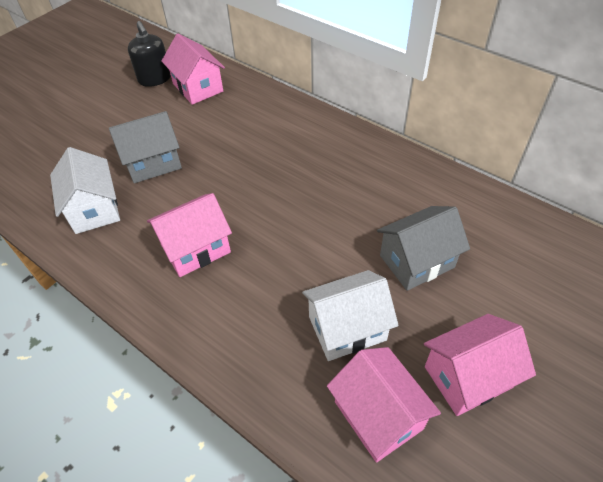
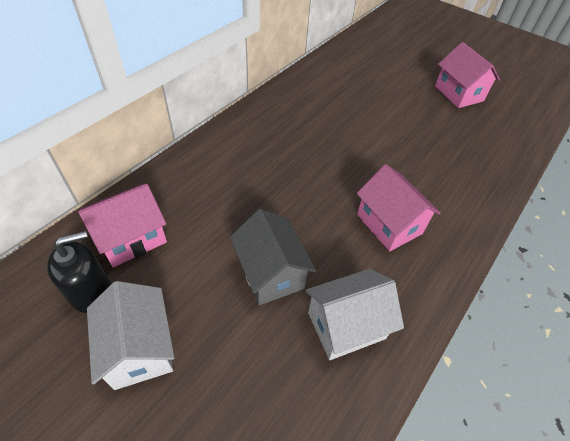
camera: 95 degrees left, 0 degrees up
(347, 328) = (442, 137): white house -> white house (139, 348)
(378, 415) = (495, 129): pink house -> none
(416, 261) = (380, 101): grey house -> none

